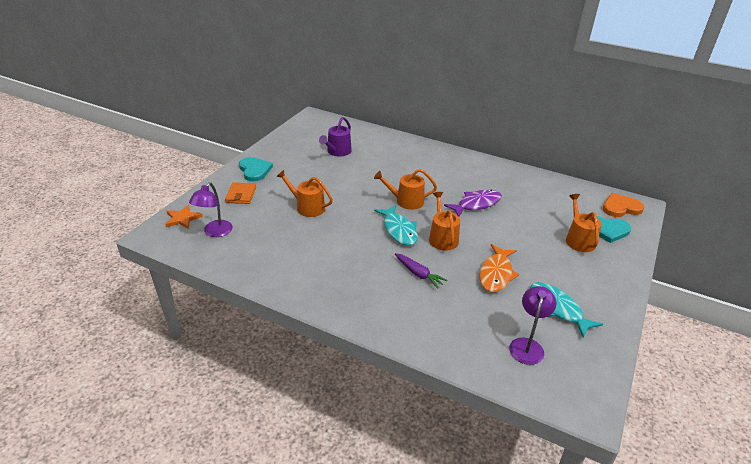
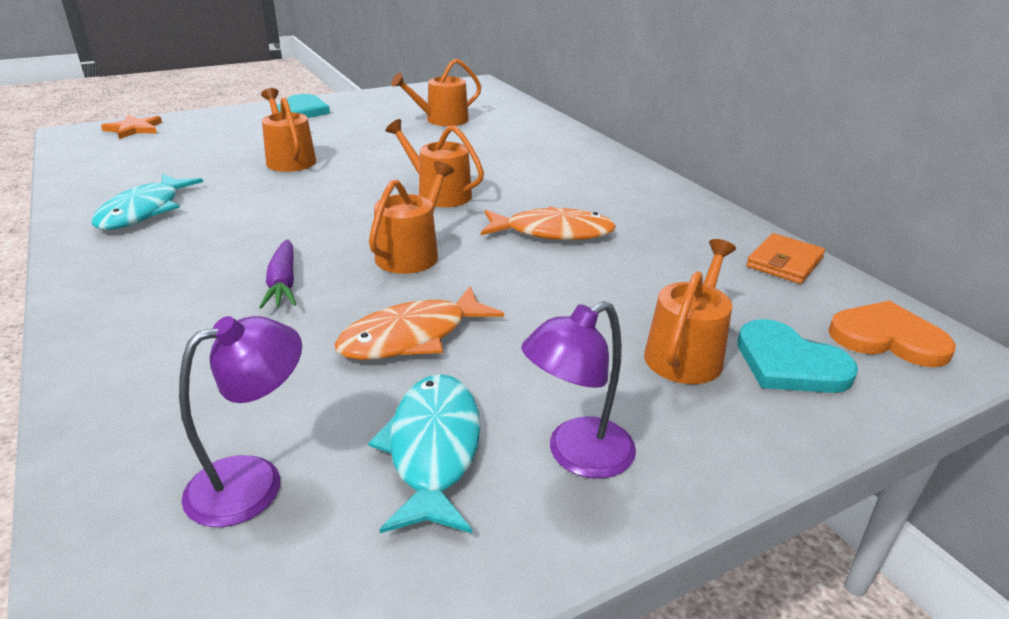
camera: 35 degrees right, 5 degrees down
(215, 232) = (136, 150): purple lamp -> purple lamp (577, 456)
(241, 195) = (238, 127): orange wallet -> orange wallet (784, 262)
(337, 152) = (441, 120): purple watering can -> orange watering can
(399, 230) = (361, 222): turquoise fish -> turquoise fish (144, 211)
(476, 204) = (553, 232): purple fish -> orange fish

